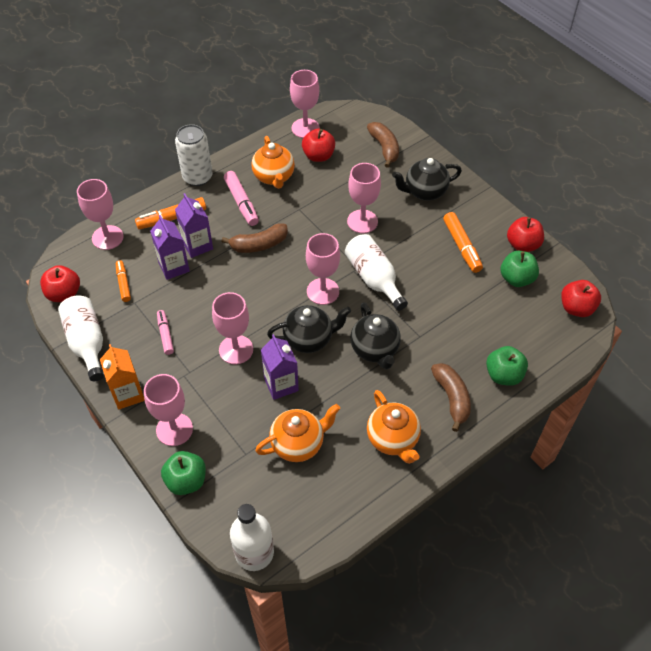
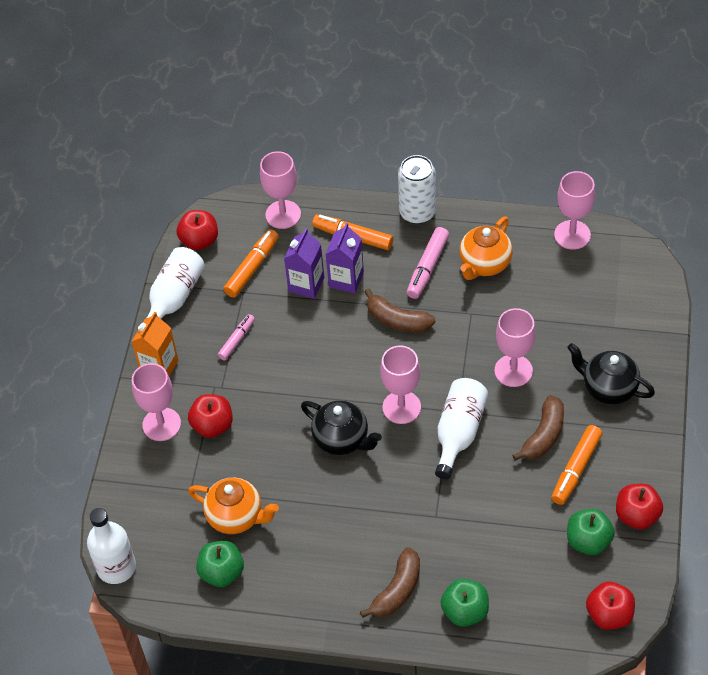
camera: 50 degrees right, 0 degrees up
(123, 284) = (252, 268): orange marker -> orange marker, size x1.55
(186, 481) = (128, 471): green apple -> green apple (222, 572)
(236, 349) = (275, 399): pink goblet -> none
(281, 384) = (277, 458): purple carton -> none
(318, 156) = (550, 274): red apple -> red apple (212, 425)
(375, 349) = (384, 495): black teapot -> none
(384, 148) = (624, 313): brown banana -> brown banana (544, 435)
(393, 439) = (310, 579): orange teapot -> none

